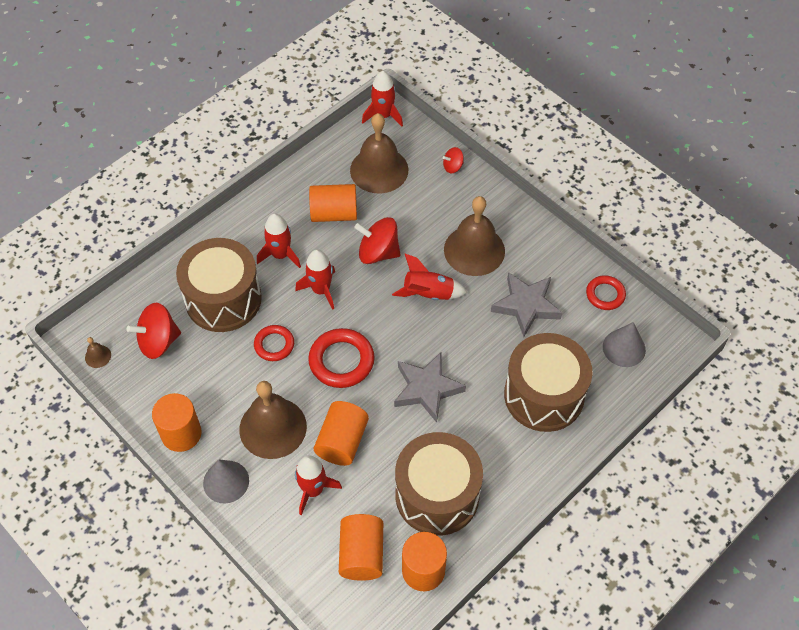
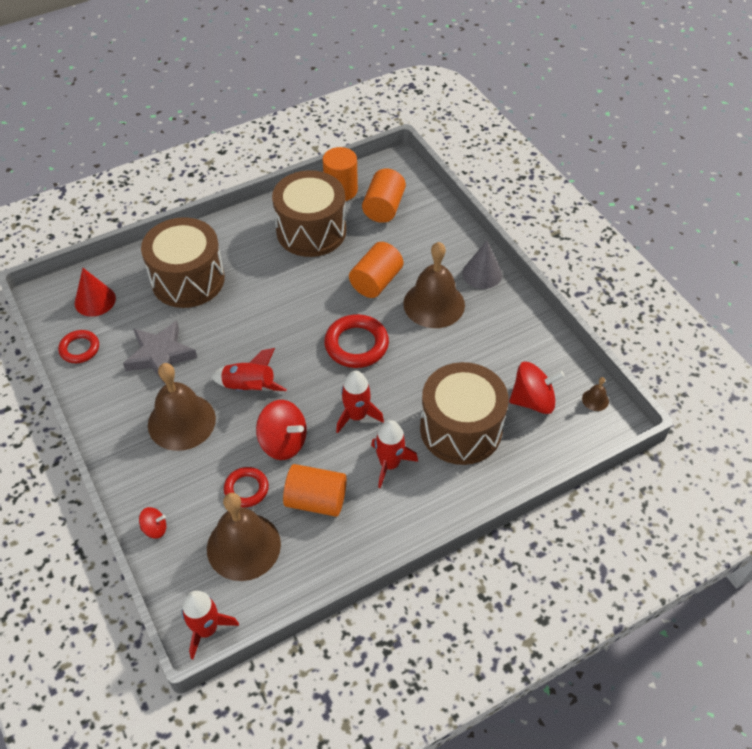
camera: 165 degrees left, 5 degrees down
(181, 433) = (517, 316): orange cylinder -> none
(274, 345) = (417, 372): red ring -> red ring (246, 489)
(313, 490) = (410, 253): red rocket -> none
(426, 389) = (287, 305): grey star -> none
(624, 348) = (95, 300): grey cone -> red cone

